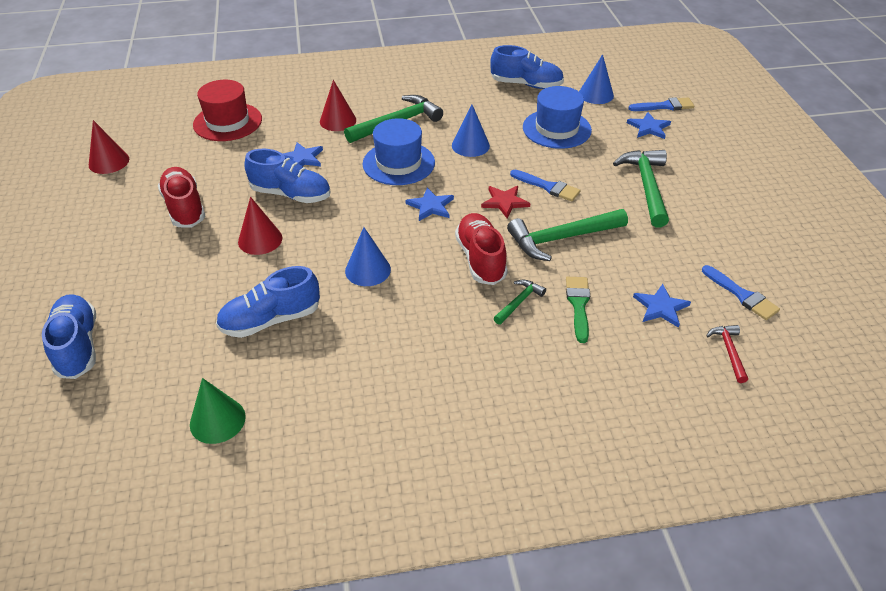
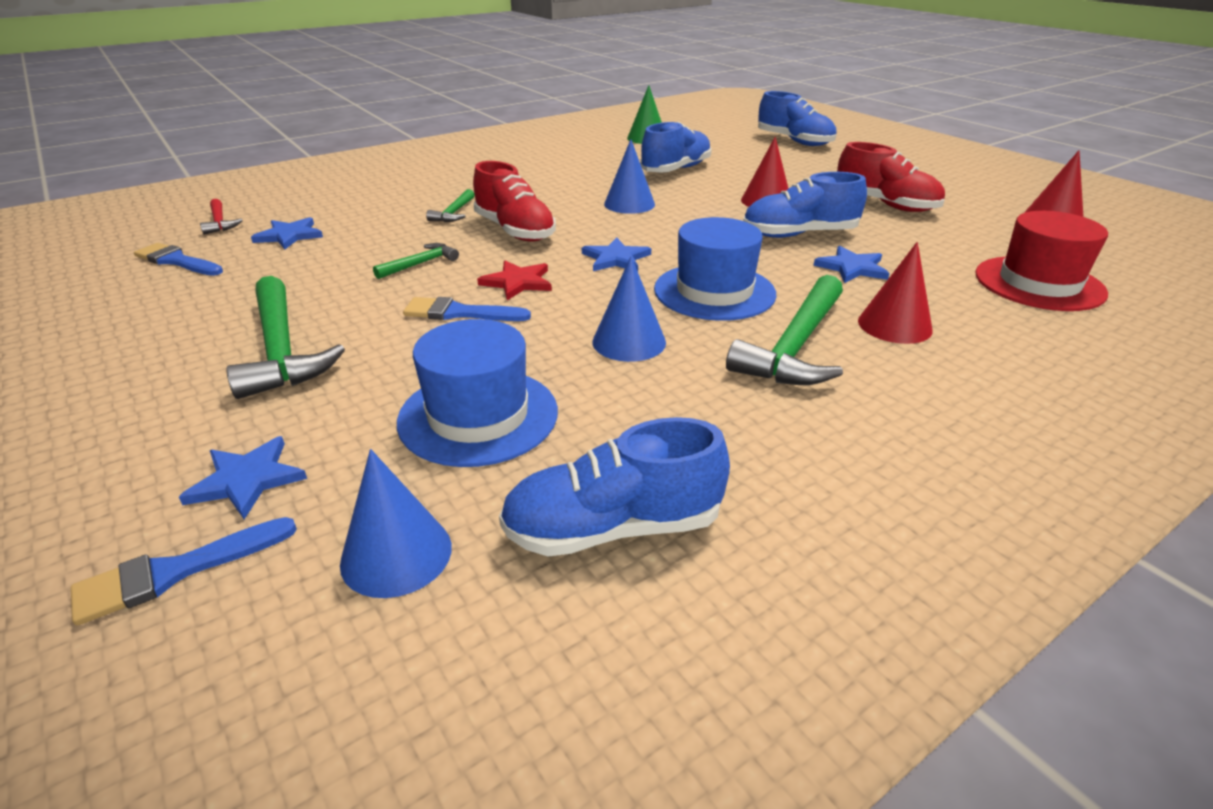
camera: 155 degrees right, 10 degrees down
(561, 238) = (420, 264): green hammer -> green hammer, size x0.51
(578, 305) = (387, 222): green brush -> none

